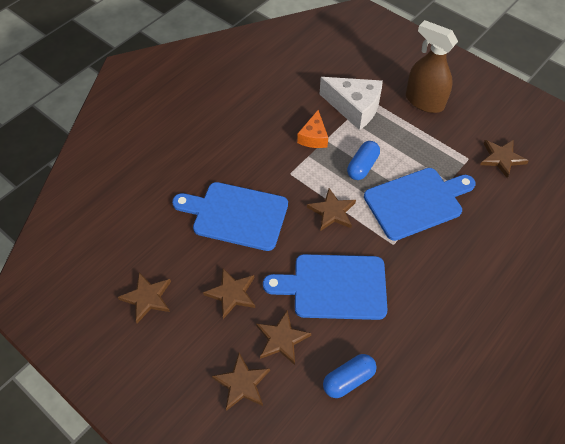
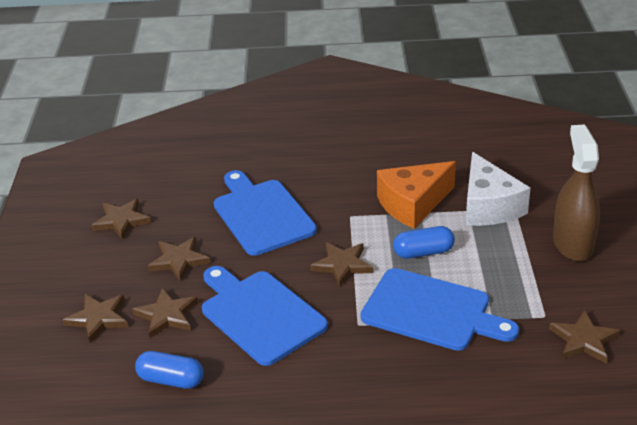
camera: 50 degrees right, 20 degrees down
(313, 137) = (413, 204): orange cheese -> orange cheese, size x1.67

